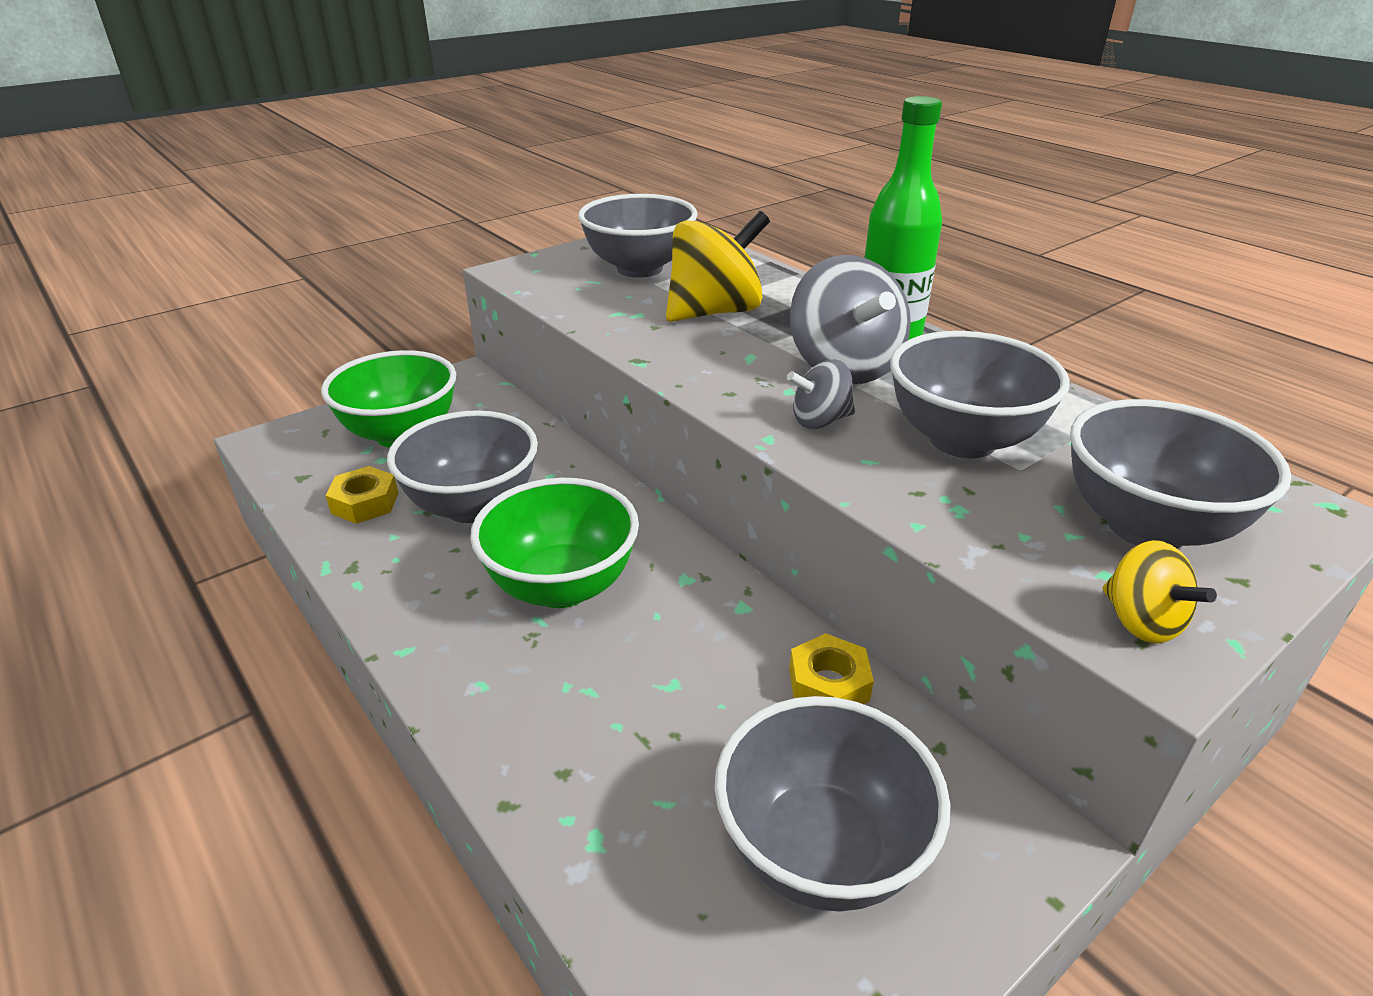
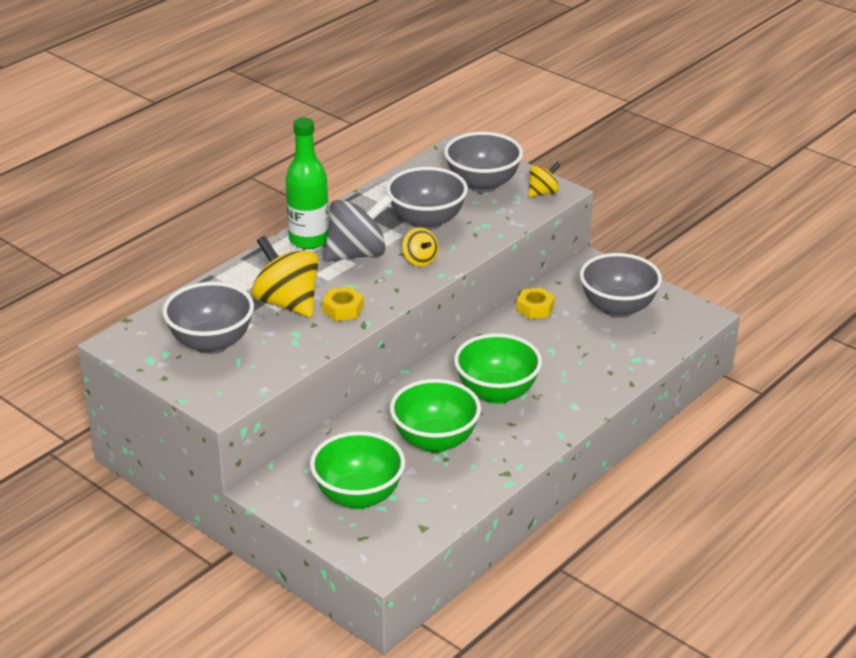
camera: 100 degrees left, 0 degrees up
(365, 503) = (444, 487): yellow nut -> yellow nut (343, 309)
(473, 506) = (435, 441): grey bowl -> green bowl
(820, 421) = (420, 260): grey spinning top -> yellow spinning top

